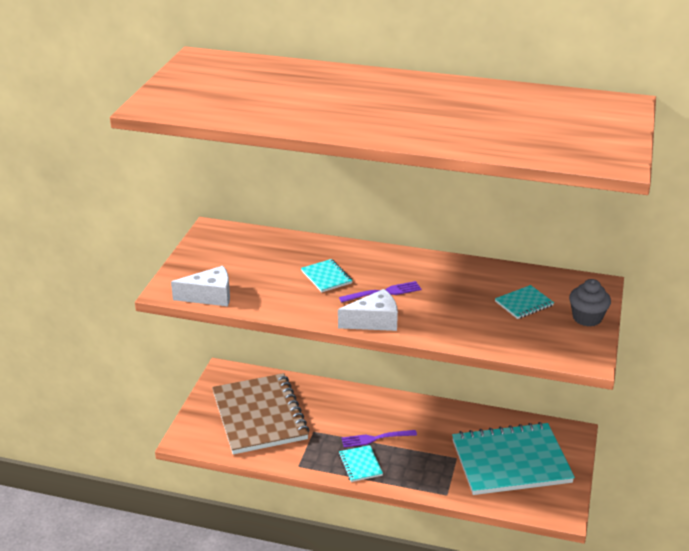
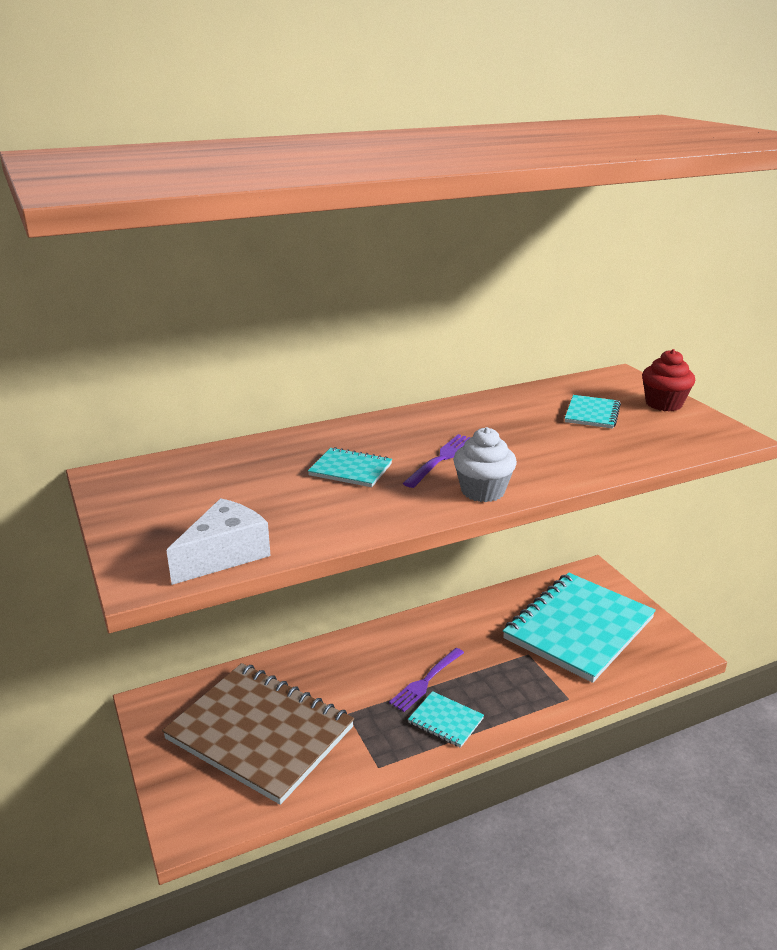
camera: 40 degrees left, 5 degrees down
(374, 321) = (482, 491): white cheese -> white cupcake
(587, 318) = (663, 404): grey cupcake -> red cupcake

